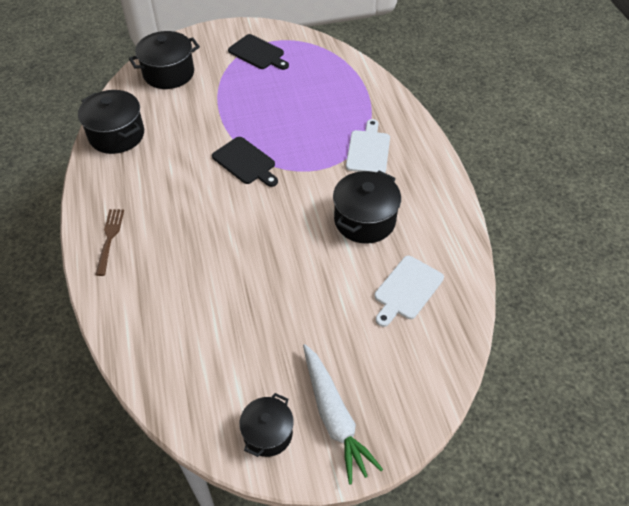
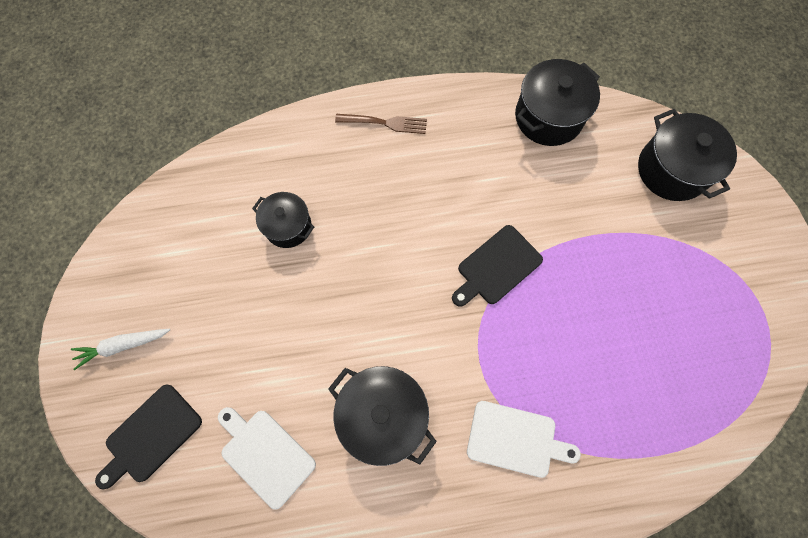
camera: 95 degrees right, 20 degrees up
(258, 53) = (730, 291): black cutting board -> black cutting board (151, 435)
(268, 433) = (122, 278): black pot -> black pot (288, 226)
(334, 416) = (123, 346): white carrot -> white carrot, size x0.61

